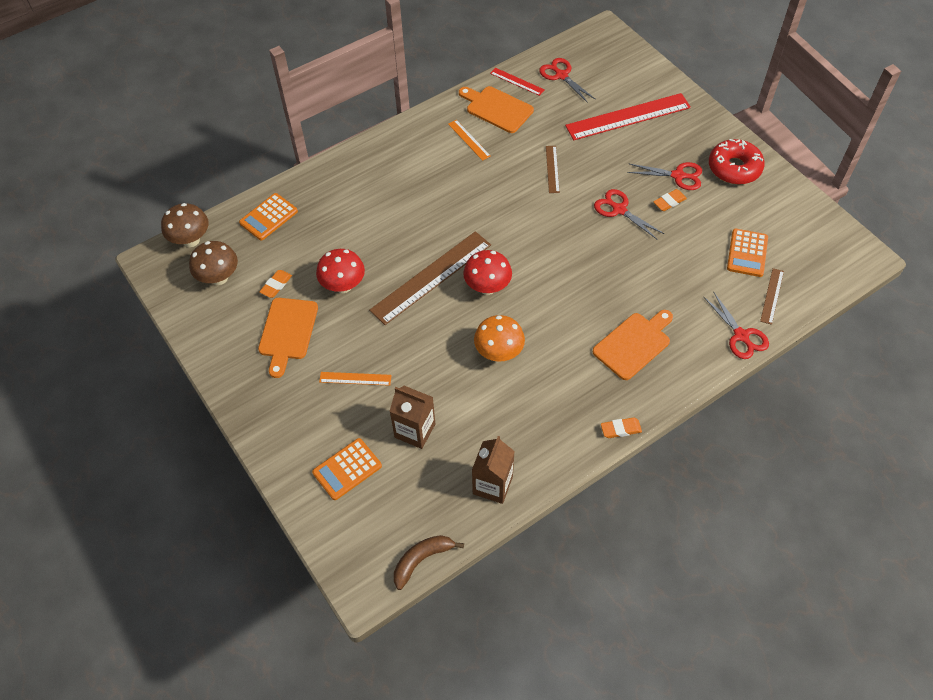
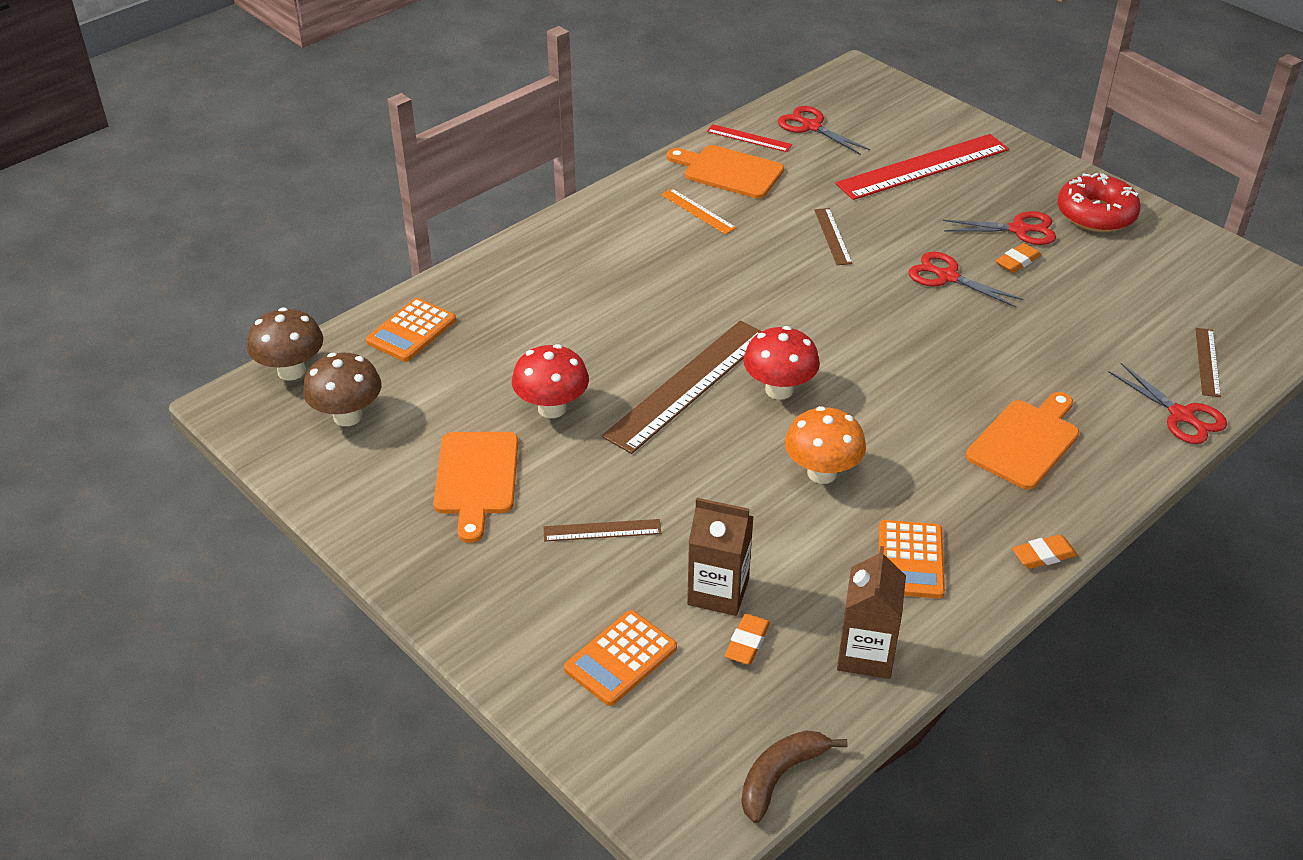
camera: 10 degrees left, 15 degrees down
(276, 285) = (443, 418): orange eraser -> orange eraser (747, 642)
(355, 378) = (602, 530): orange ruler -> brown ruler
(747, 253) = (1152, 313): orange calculator -> orange calculator (910, 560)

